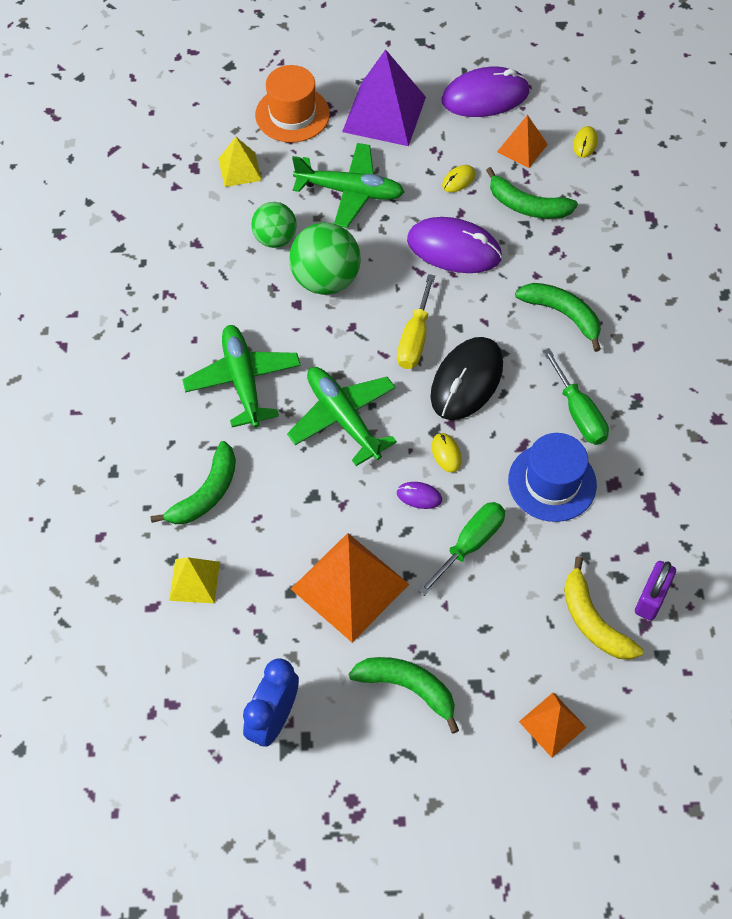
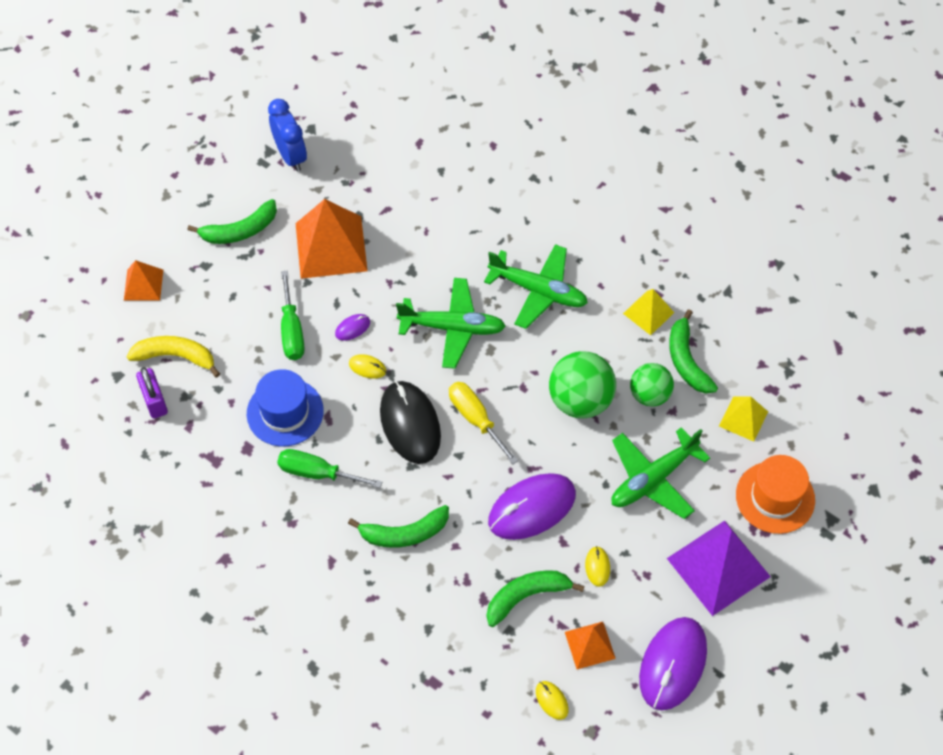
camera: 130 degrees right, 0 degrees up
(194, 581) = (415, 172): yellow pyramid -> yellow pyramid (648, 313)
(206, 494) = (470, 215): green banana -> green banana (686, 360)

